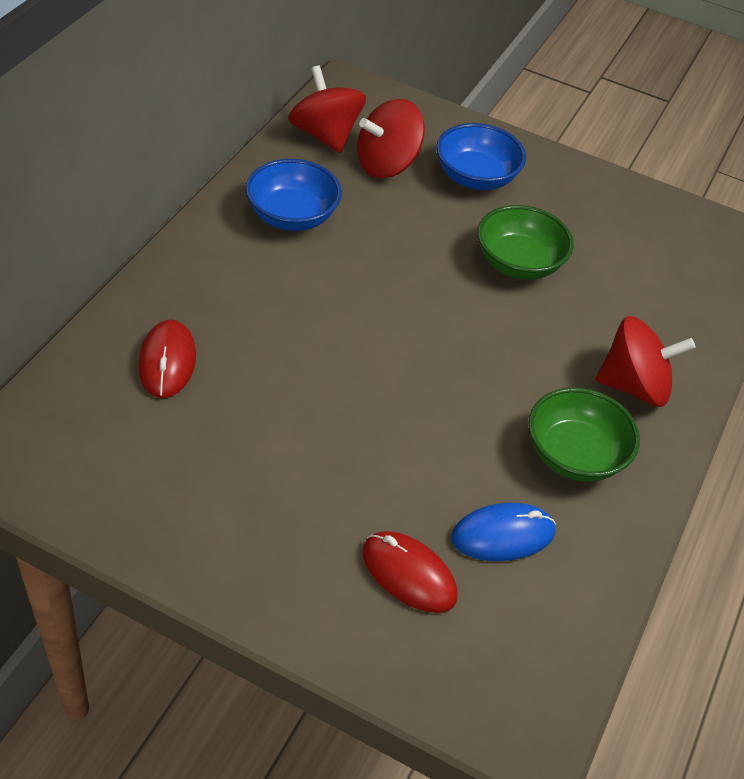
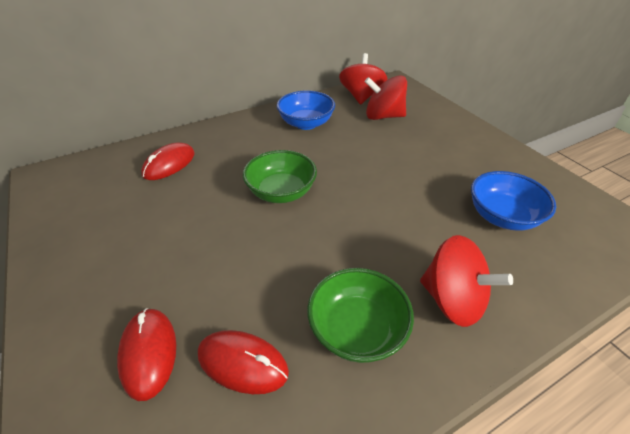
camera: 40 degrees right, 5 degrees down
(475, 178) = (433, 136): blue bowl -> blue bowl (502, 216)
(503, 535) = (242, 363): blue mouse -> red mouse
(518, 263) = (423, 187): green bowl -> green bowl (281, 192)

